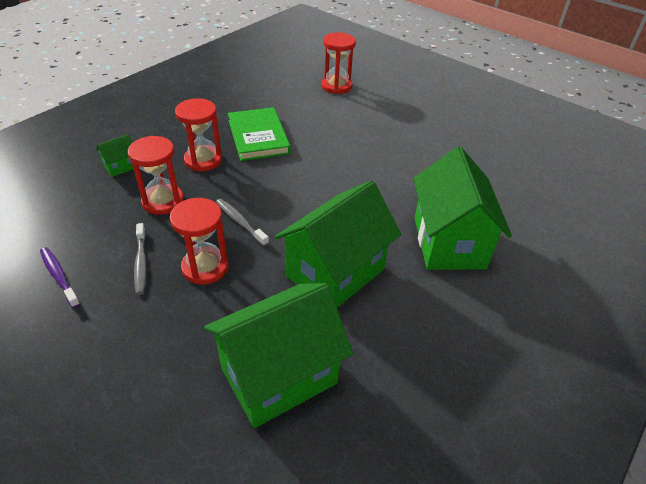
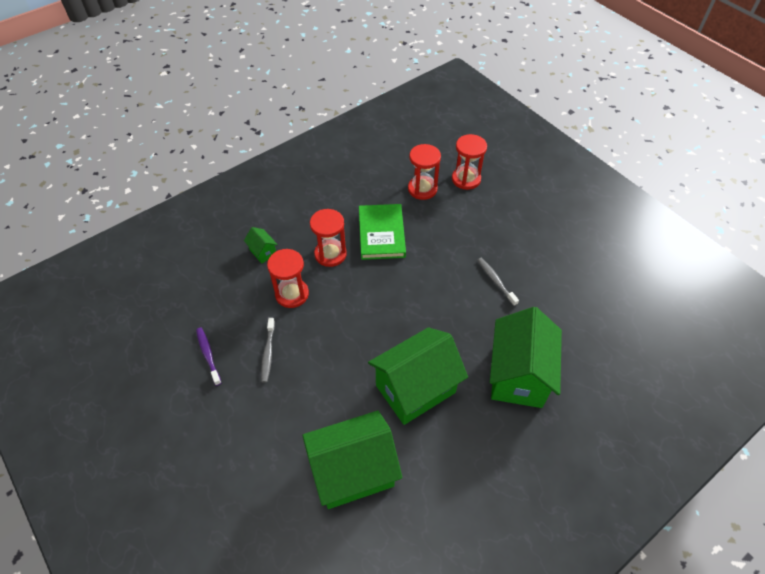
camera: 15 degrees right, 10 degrees up
(121, 167) = (263, 252): green house -> green house turned 75 degrees clockwise
(205, 267) = (315, 365): red hourglass -> red hourglass (422, 189)
(240, 222) = (349, 325): grey toothbrush -> grey toothbrush (495, 281)

